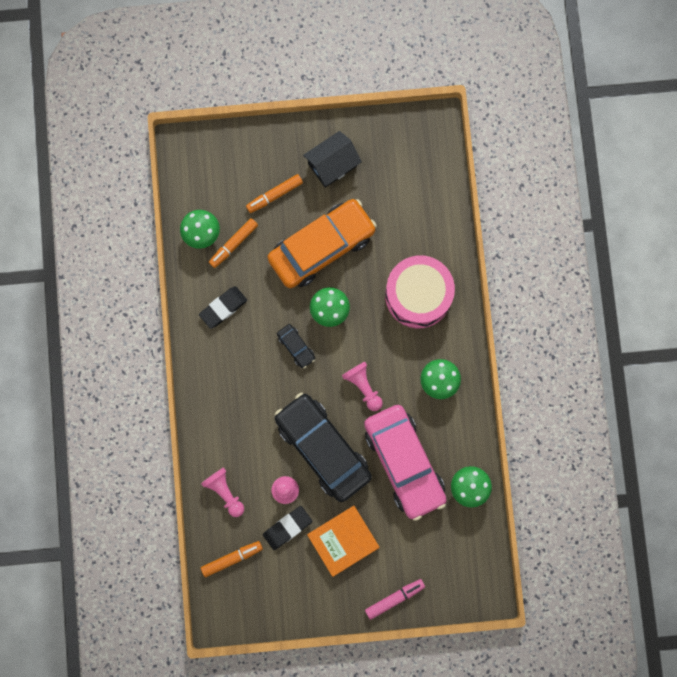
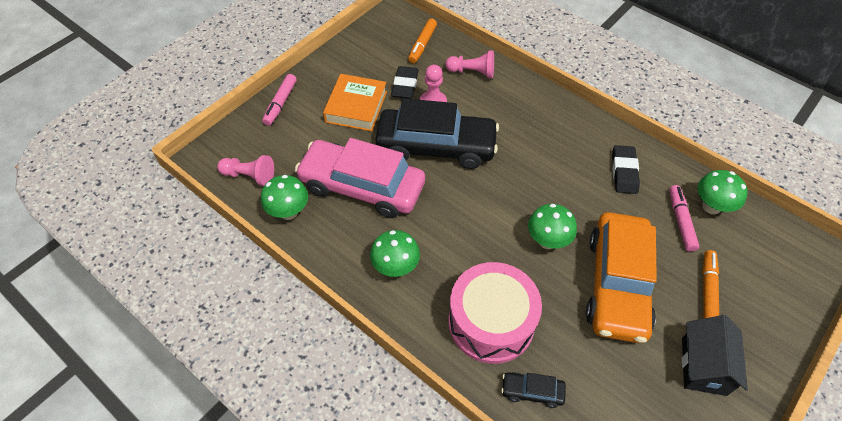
camera: 135 degrees right, 25 degrees down
(233, 244) = (680, 221): orange marker -> pink marker
(296, 347) = (539, 193): black car -> black car (532, 391)
(363, 386) = (454, 210): pink pawn -> pink pawn (249, 176)

